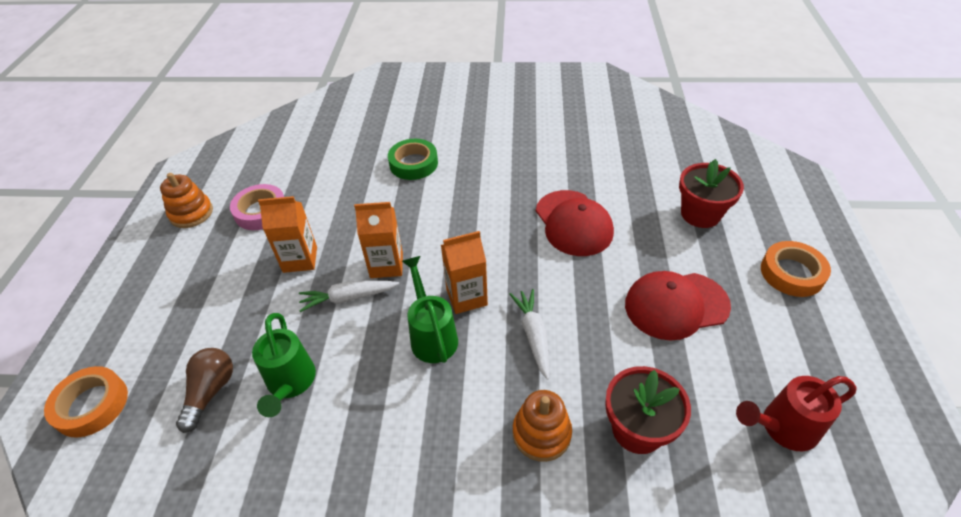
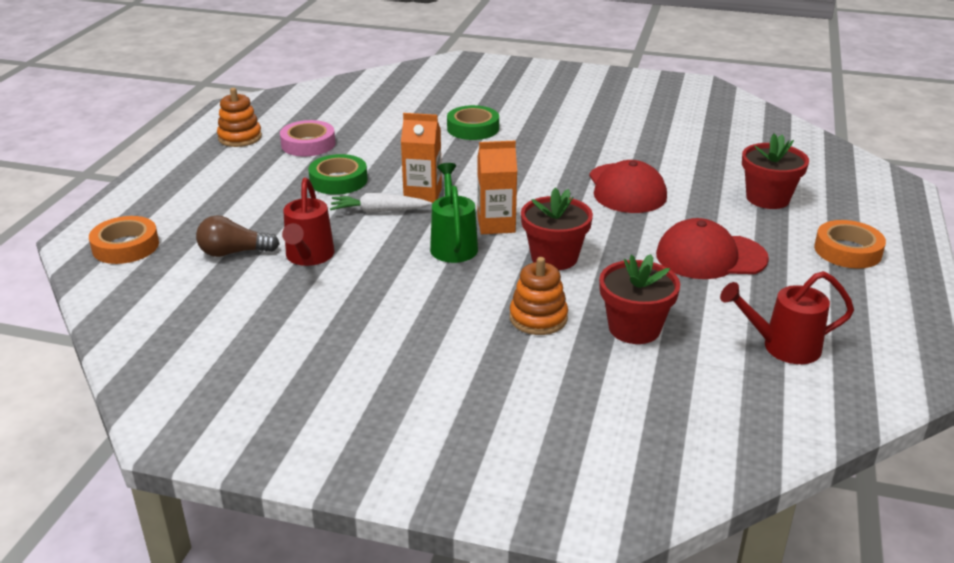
camera: 10 degrees right, 15 degrees down
(210, 392) = (234, 252): brown light bulb -> brown light bulb turned 120 degrees counterclockwise
(290, 383) = (308, 257): green watering can -> red watering can
(300, 259) = (338, 180): orange carton -> green tape
(533, 335) = (554, 257): white carrot -> red flower pot

